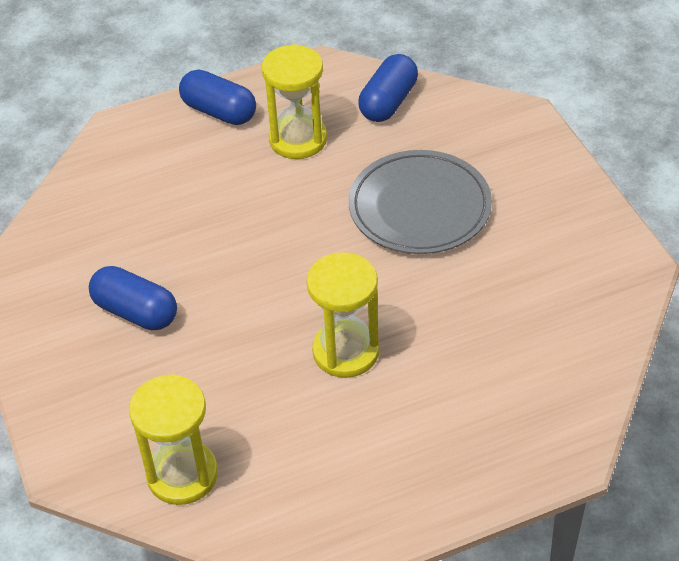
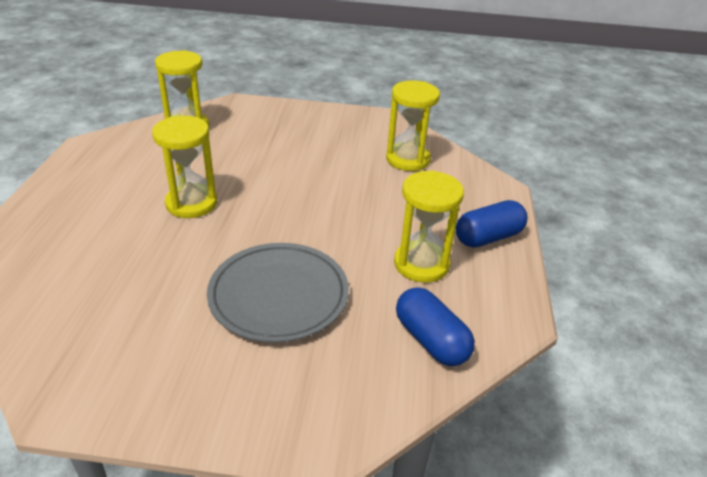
camera: 115 degrees right, 10 degrees down
(107, 218) = (408, 159): none -> yellow hourglass
(136, 312) = (316, 146): blue capsule -> none

